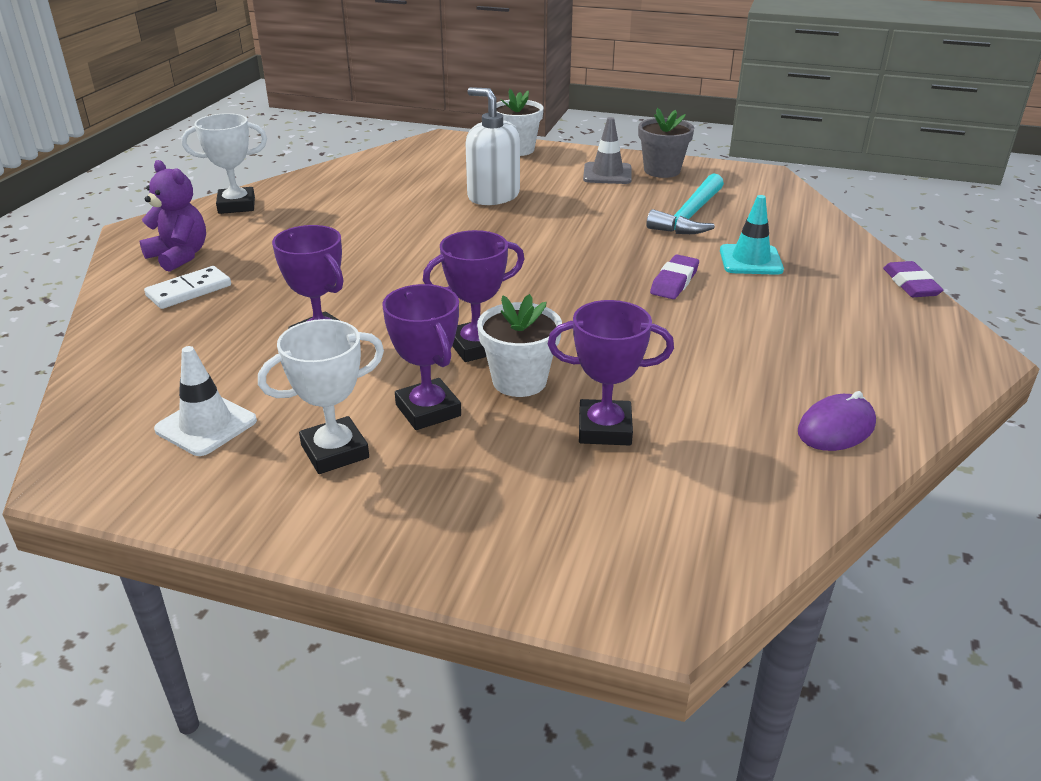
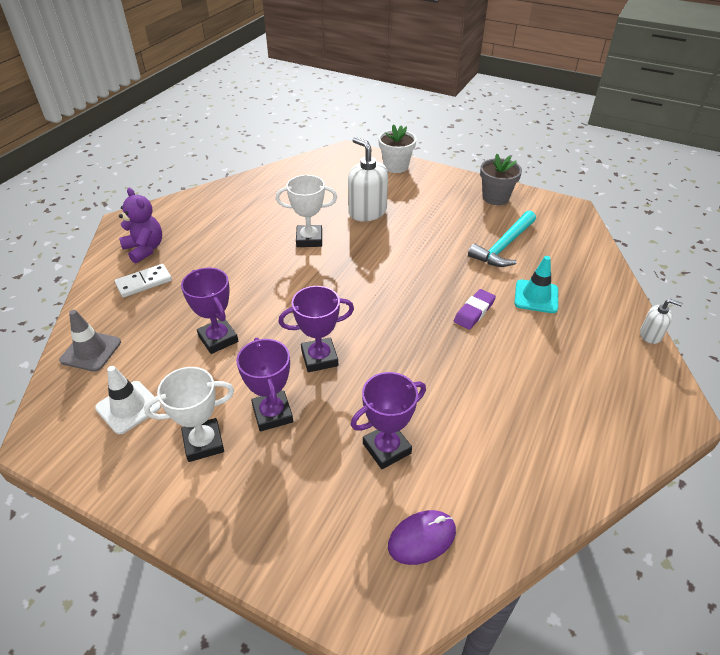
camera: 10 degrees right, 10 degrees up
(236, 205) = (192, 204): white trophy -> white trophy (309, 239)
(519, 381) = (340, 395): white flower pot -> none
(604, 429) = (386, 448): purple trophy -> purple trophy turned 45 degrees counterclockwise
(607, 174) = (454, 197): grey traffic cone -> grey traffic cone (91, 351)
(836, 428) = (551, 471): purple mouse -> purple mouse (422, 538)
(910, 284) = (650, 335): purple eraser -> white soap dispenser

